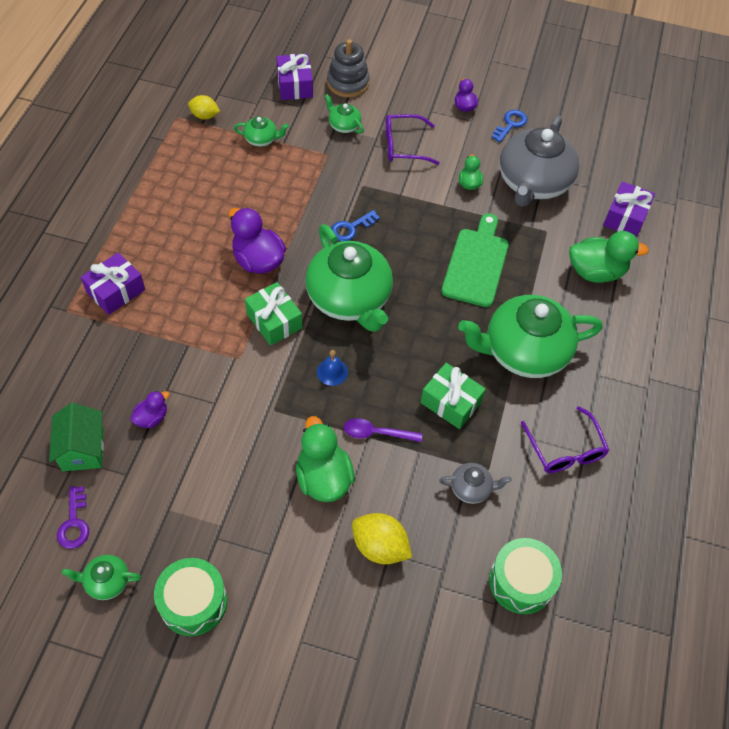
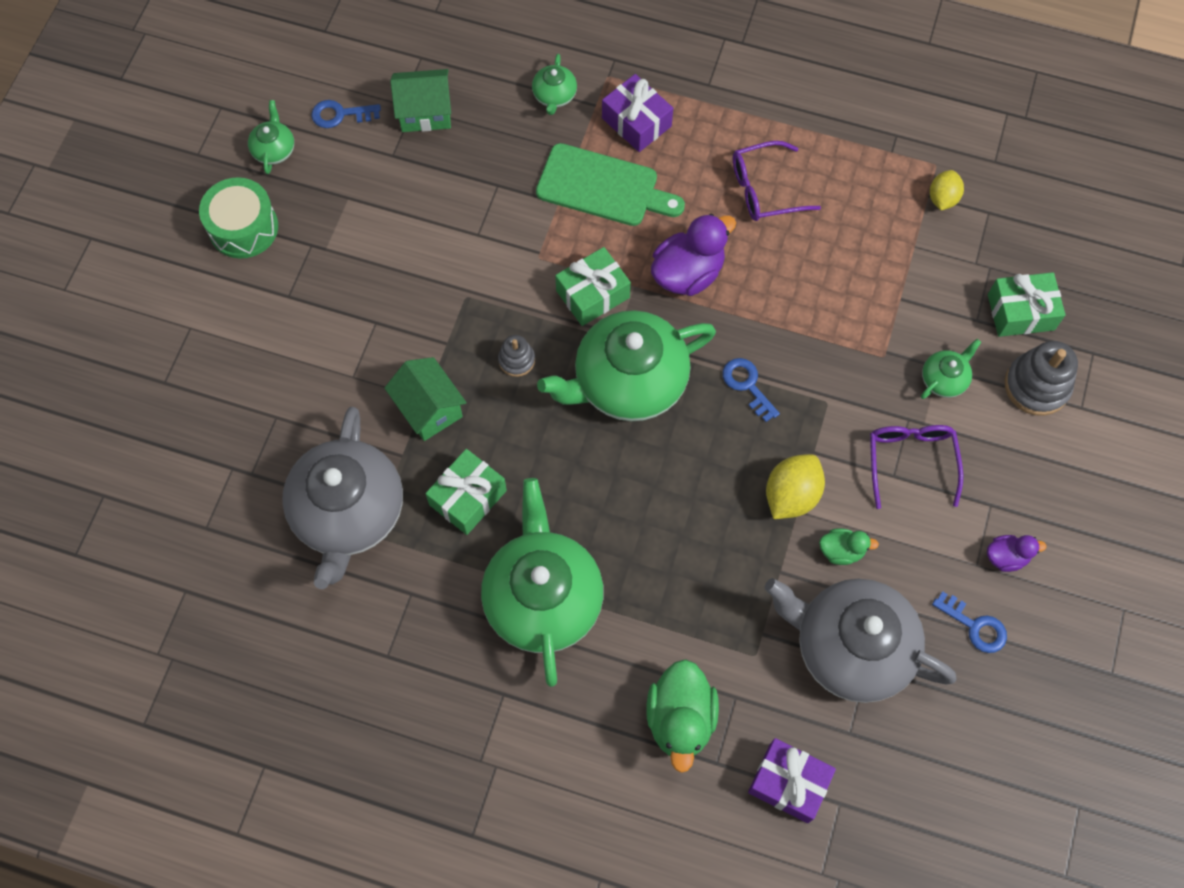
camera: 95 degrees right, 10 degrees up
(74, 523) = (340, 114): purple key -> blue key
(152, 418) = (461, 173): purple duck -> none
(261, 139) = (904, 271): green teapot -> green teapot (554, 96)
(295, 85) = (1020, 312): purple gift -> green gift
(323, 478) = (374, 350): green duck -> none
(332, 372) = (516, 360): blue bell -> grey stacking toy
(377, 433) = (429, 409): purple spoon -> green house
(380, 547) = (285, 408): yellow lemon -> yellow lemon (791, 495)
(471, 488) = (348, 513): grey teapot -> grey teapot, size x2.31
(476, 264) = (690, 548): green cutting board -> green cutting board (603, 187)
(521, 581) = (228, 558): green drum -> none
(565, 449) = (393, 633): purple glasses -> purple glasses (764, 189)

